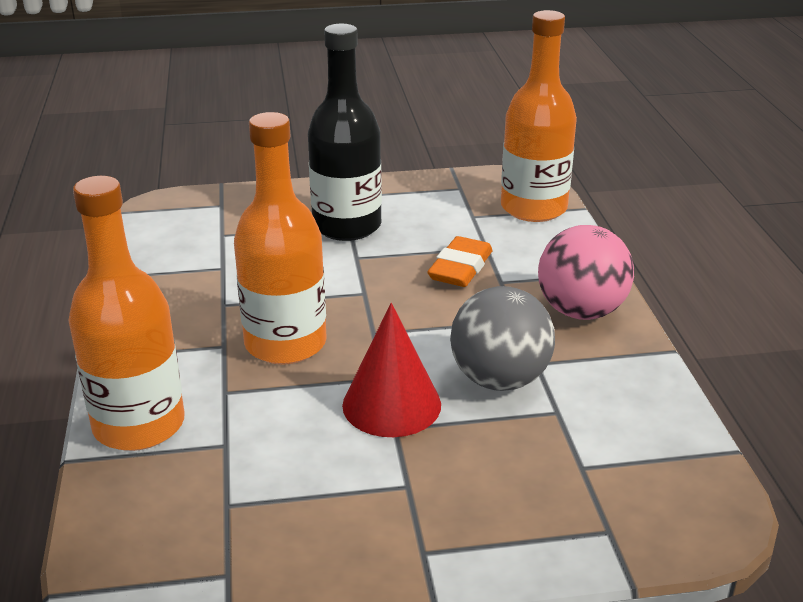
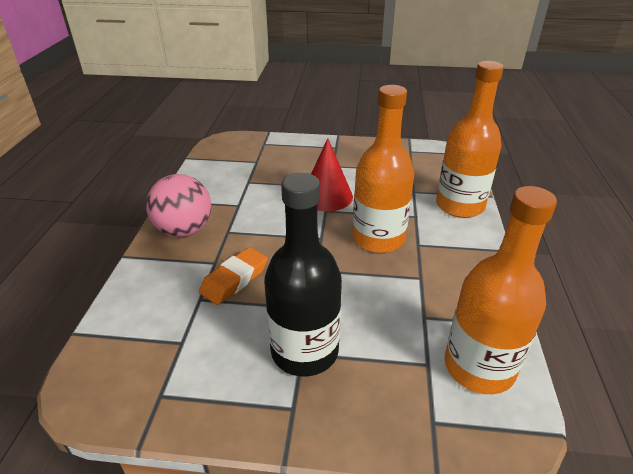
camera: 165 degrees left, 5 degrees up
(499, 379) = (264, 199): grey ball -> none
(533, 208) = (118, 342): orange bottle -> orange bottle (479, 367)

